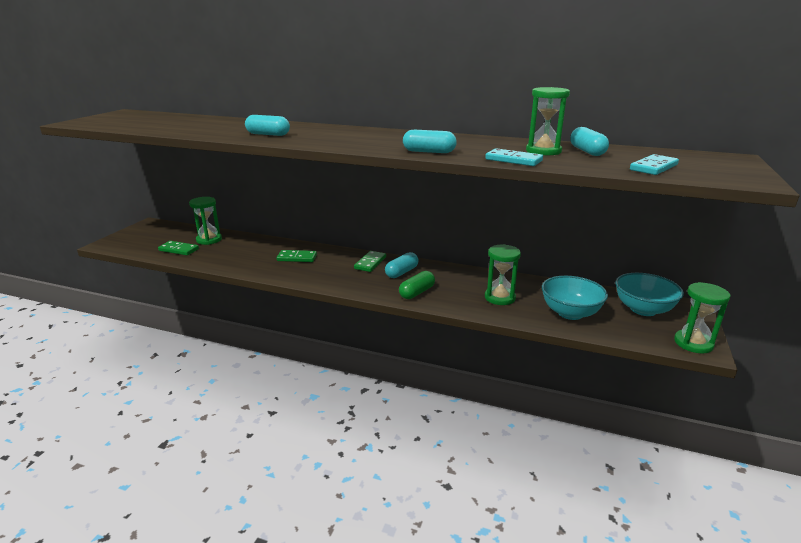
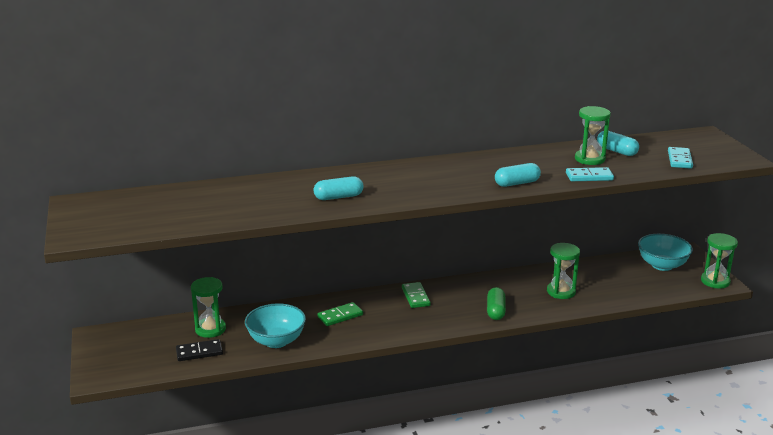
camera: 35 degrees left, 0 degrees up
(179, 250) = (199, 352): green domino -> black domino
(401, 272) = (456, 296): turquoise capsule -> none
(570, 313) = (622, 286): turquoise bowl -> turquoise bowl (276, 341)

